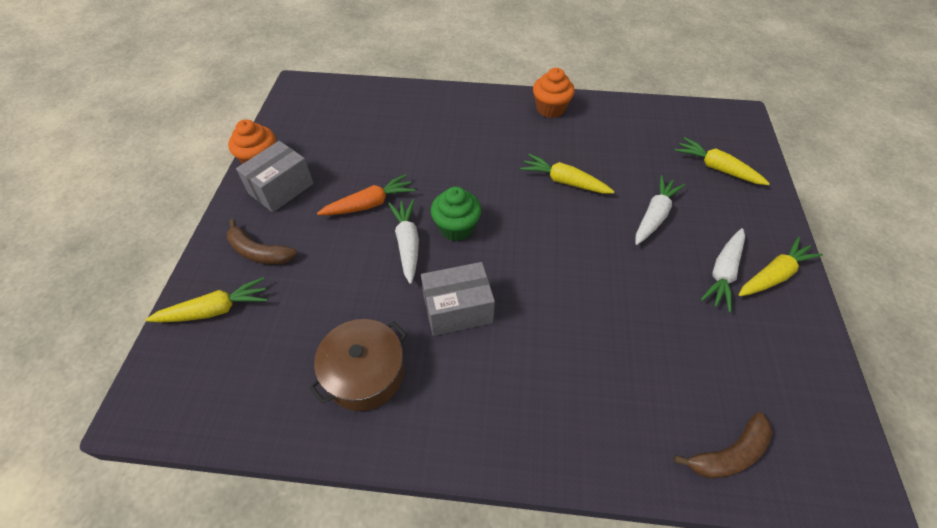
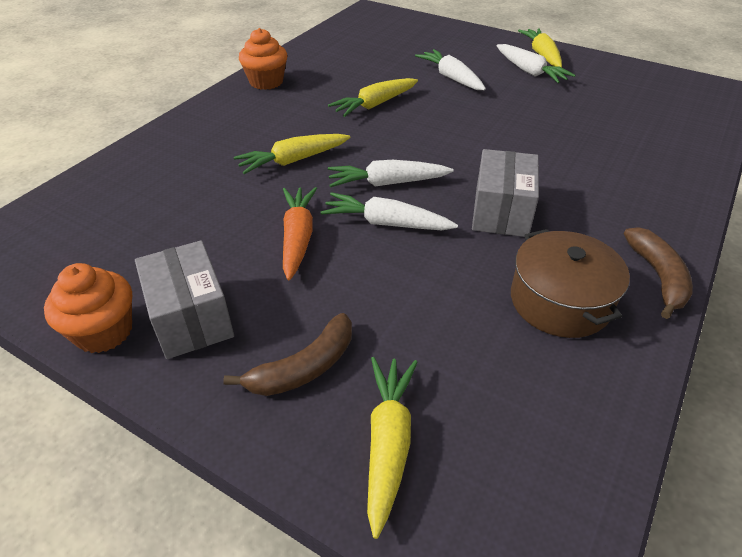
camera: 65 degrees left, 10 degrees down
(456, 228) = (387, 183): green cupcake -> white carrot
(717, 168) = (419, 38): yellow carrot -> yellow carrot (293, 161)
(728, 454) = (692, 123): brown banana -> brown banana (657, 277)

